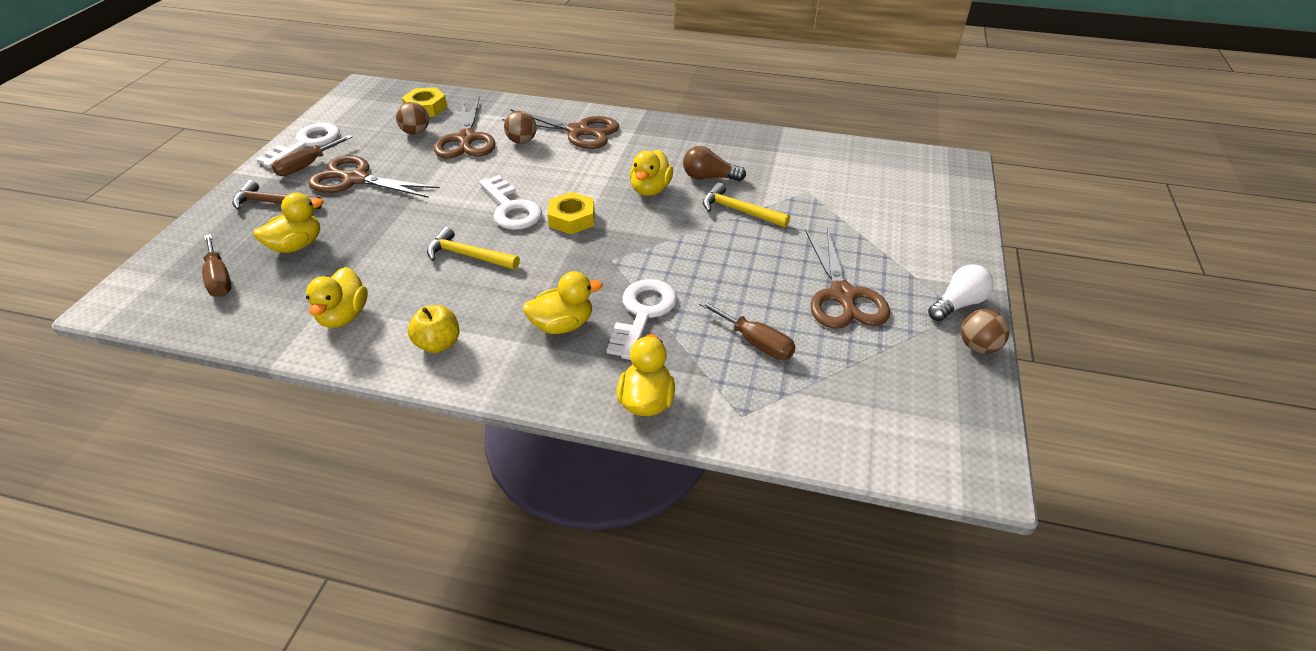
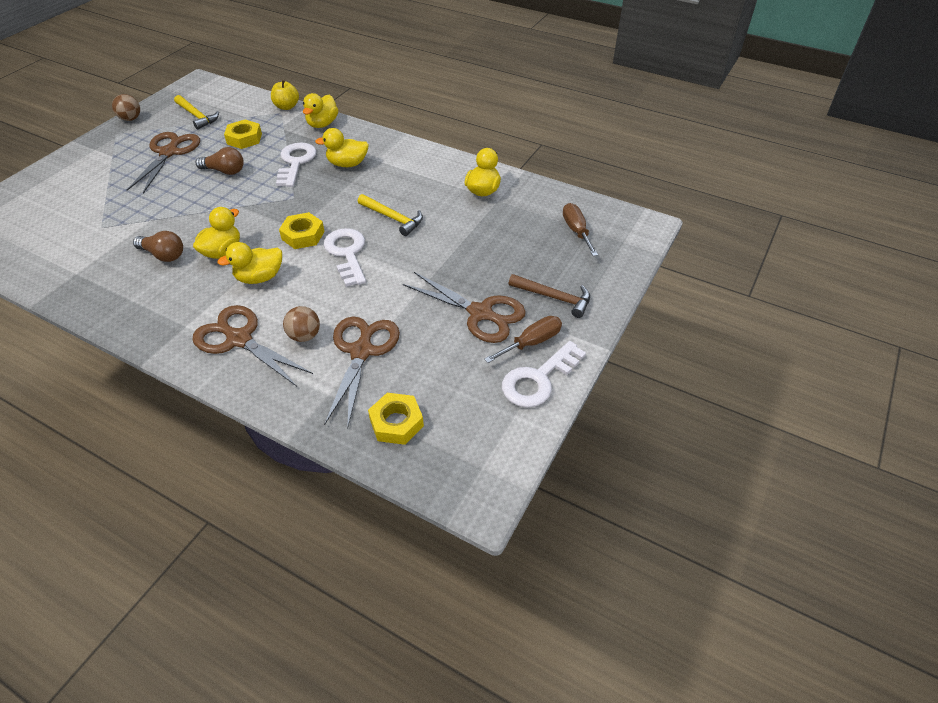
camera: 165 degrees left, 5 degrees up
(297, 245) = (524, 249): yellow duck -> yellow duck (260, 277)
(416, 132) = (415, 375): brown ball -> none
(438, 344) = (424, 166): yellow apple -> yellow apple (287, 107)
(643, 313) = (296, 162): white key -> white key turned 150 degrees clockwise
(734, 281) = (225, 171): none -> brown light bulb
(739, 211) = (171, 219): yellow hammer -> yellow hammer (197, 116)
(755, 342) = (244, 138): brown screwdriver -> yellow nut
(958, 304) = (110, 138): white light bulb -> none

